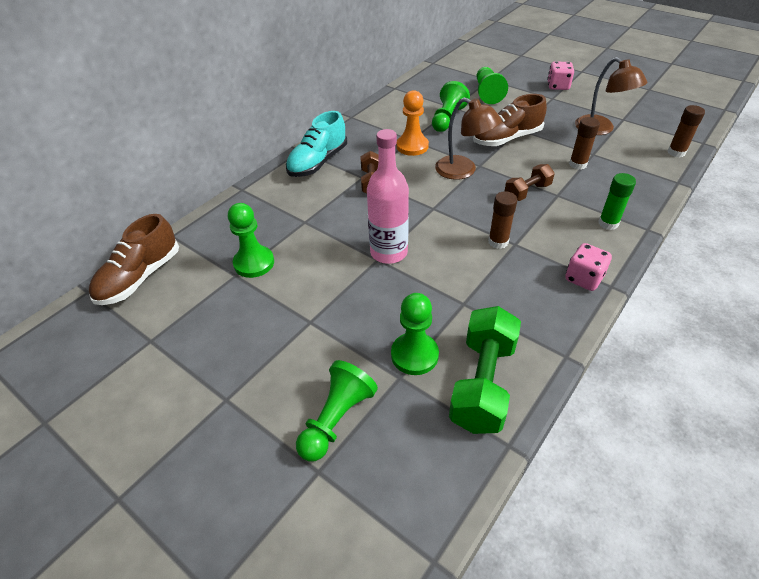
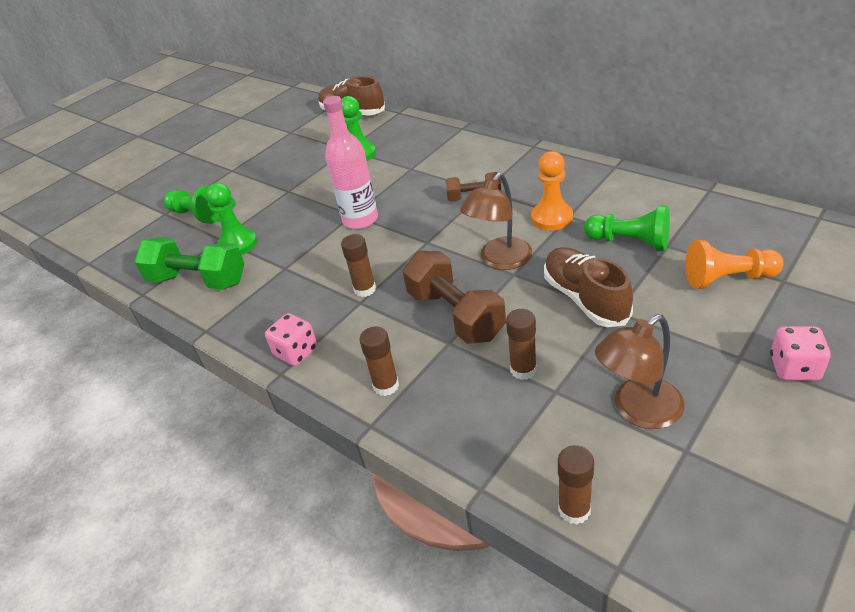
camera: 95 degrees right, 5 degrees down
(318, 162) = (510, 159): turquoise shoe -> none
(487, 93) = (727, 279): green pawn -> orange pawn
(527, 192) = (455, 315): brown dumbbell -> brown dumbbell, size x1.72
(608, 223) = (386, 386): green glue stick -> brown glue stick

